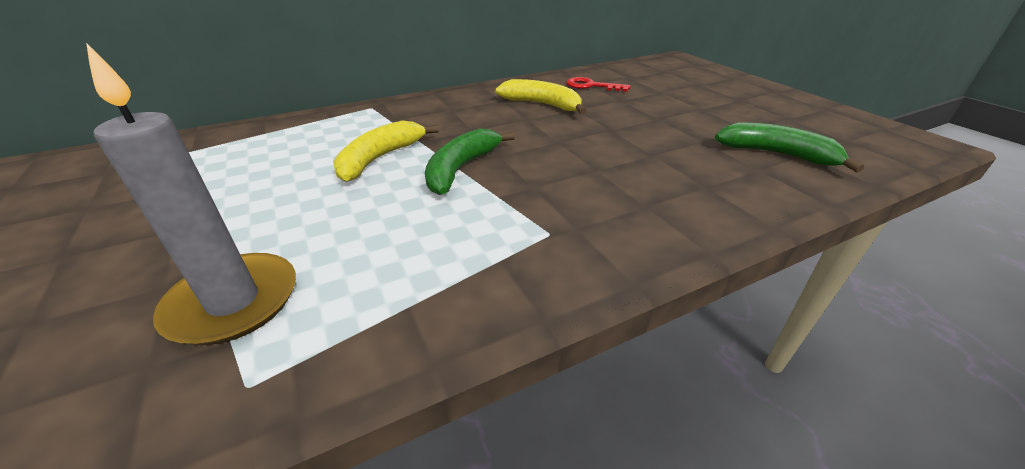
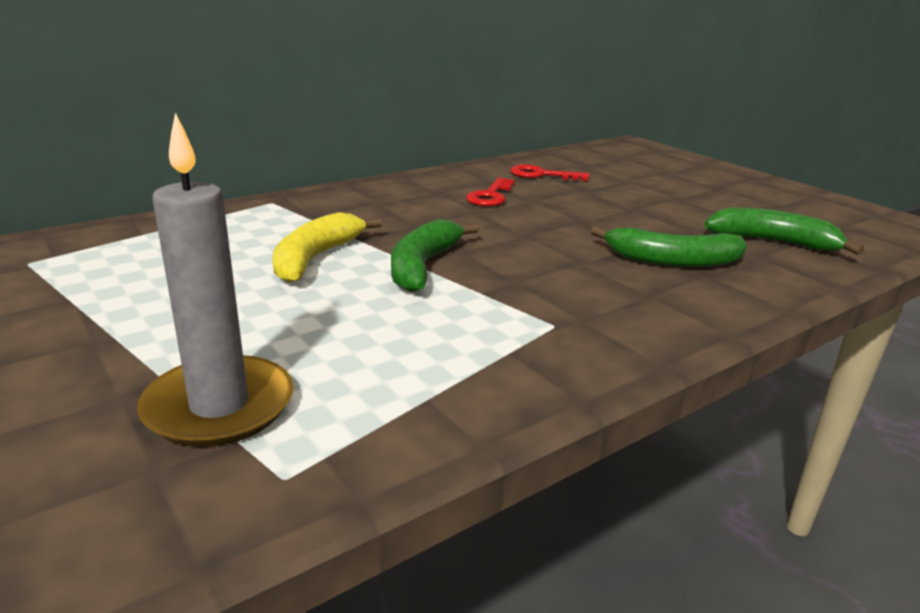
camera: 10 degrees left, 10 degrees down
(542, 104) = (490, 196): yellow banana -> red key
(678, 171) = (673, 261): none -> green banana

